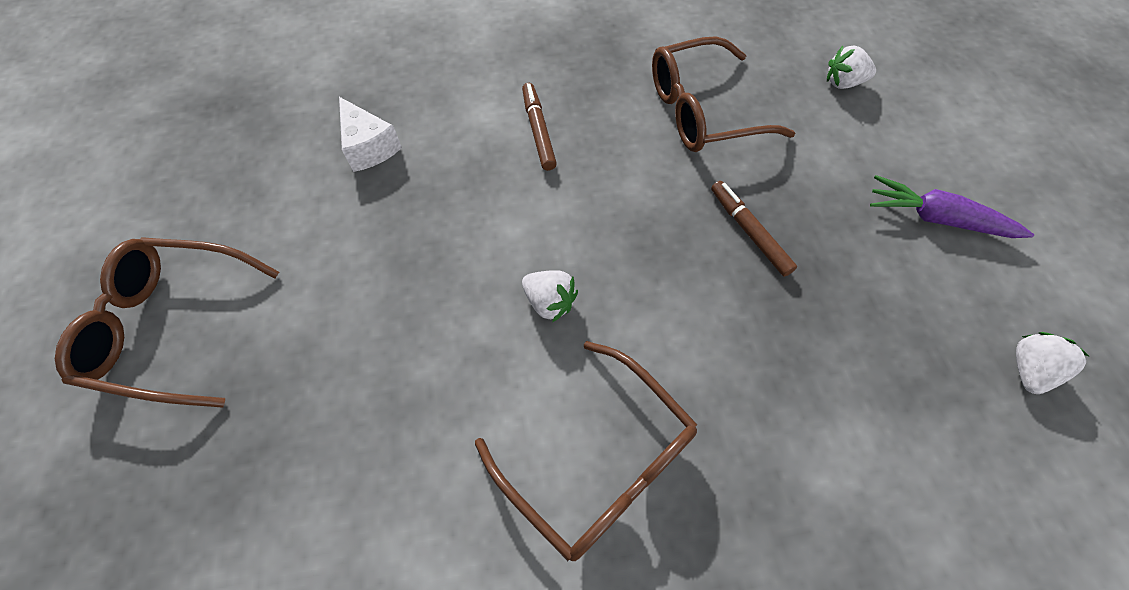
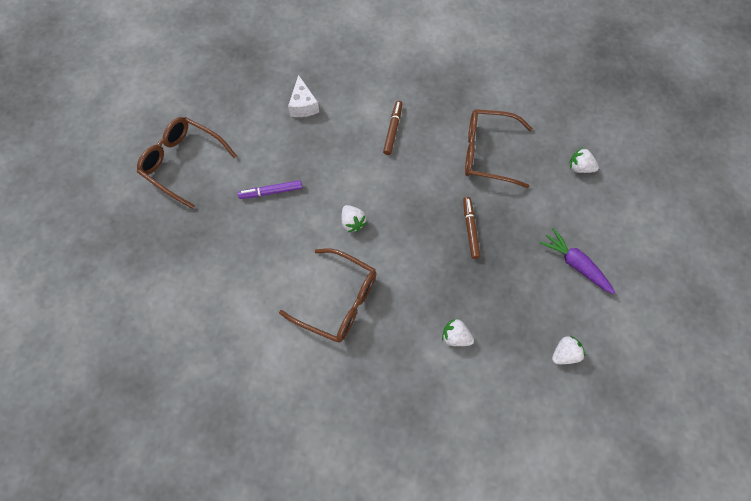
camera: 25 degrees right, 5 degrees up
(373, 310) = (271, 192): none -> purple marker
(598, 460) = (338, 301): brown glasses -> brown glasses turned 45 degrees counterclockwise
(842, 426) = (455, 336): none -> white strawberry

